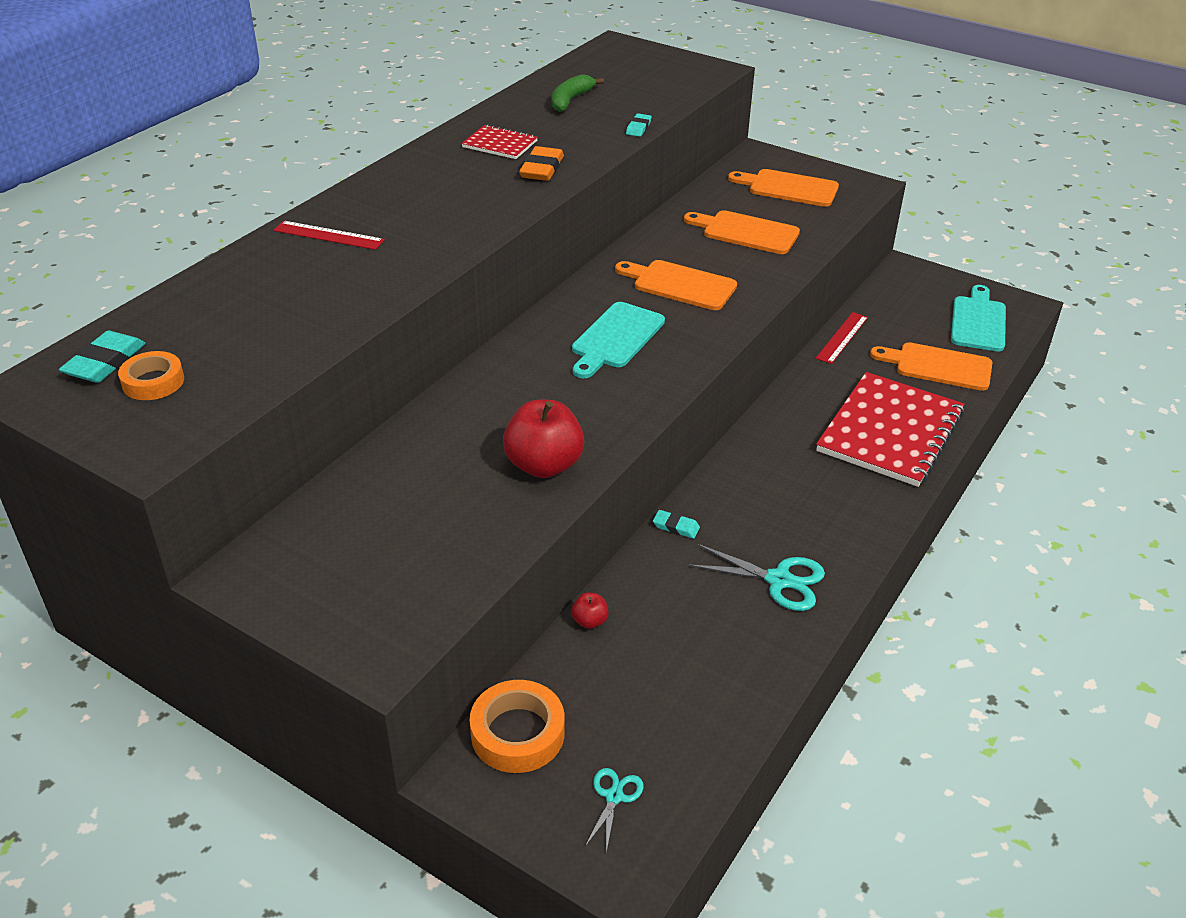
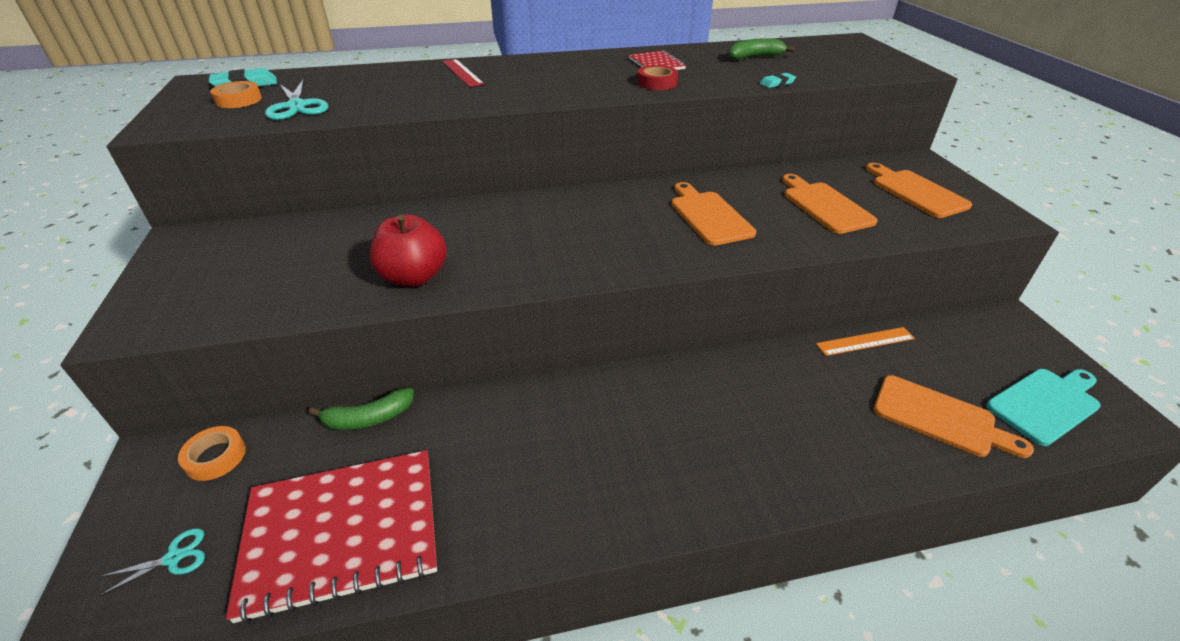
camera: 45 degrees right, 0 degrees up
(517, 733) = (215, 457): orange tape -> orange tape, size x0.66
(541, 169) = (657, 83): orange eraser -> red tape
(589, 621) = (368, 418): red apple -> green banana
(616, 338) = (601, 227): turquoise cutting board -> none
(676, 527) = (520, 396): turquoise eraser -> none
(779, 580) = (526, 494): turquoise scissors -> turquoise scissors (297, 106)
(842, 338) = (865, 341): red ruler -> orange ruler
(890, 432) = (806, 443): red notebook -> red notebook (342, 532)
(938, 366) = (939, 417): orange cutting board -> orange cutting board turned 150 degrees clockwise

